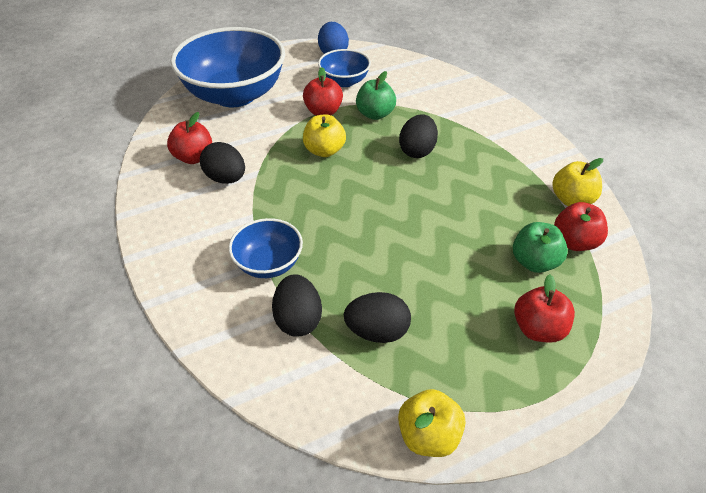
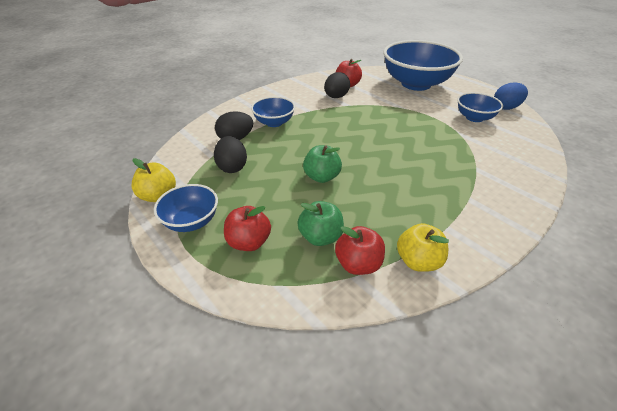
camera: 75 degrees right, 5 degrees down
(323, 112) = (428, 116): red apple -> none
(324, 151) = (386, 123): yellow apple -> none
(375, 114) = (446, 136): green apple -> green apple (321, 177)
(417, 151) = (418, 161): black egg -> none
(493, 390) = (191, 221): none -> blue bowl

